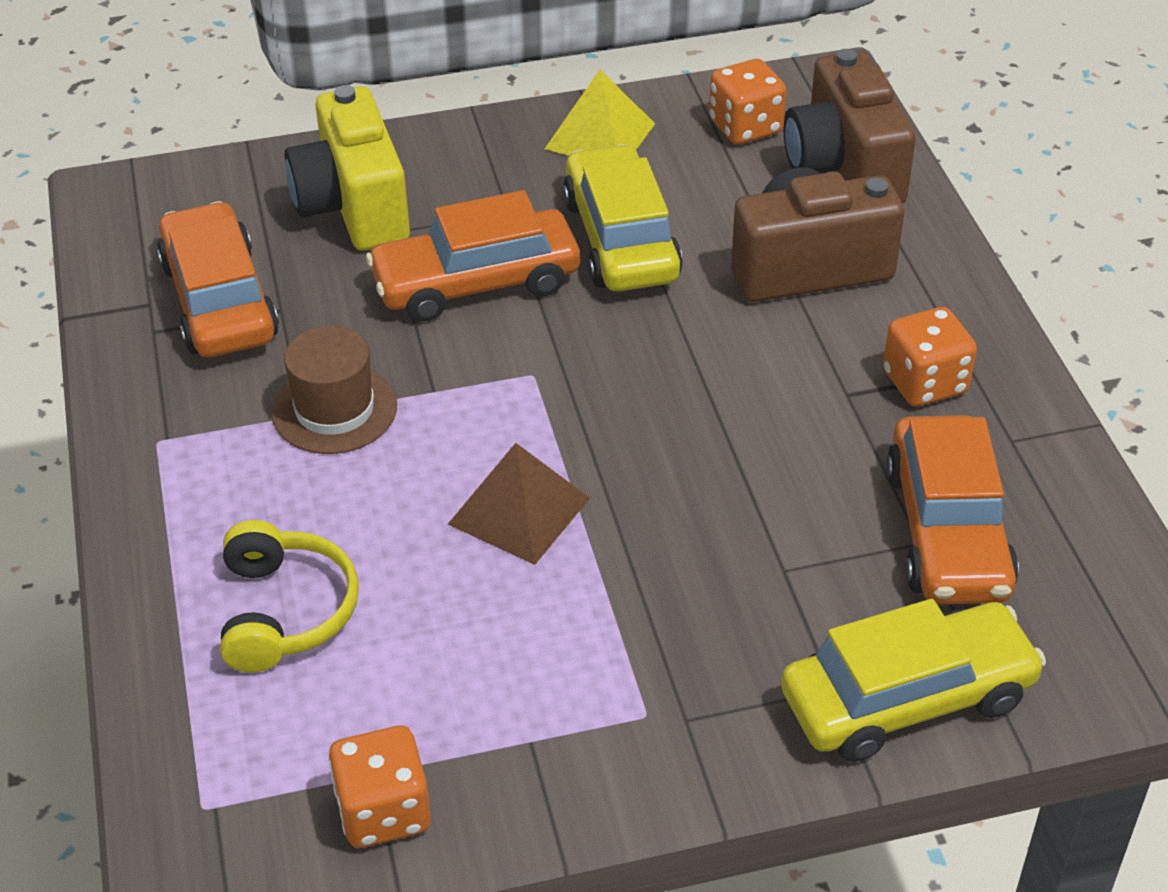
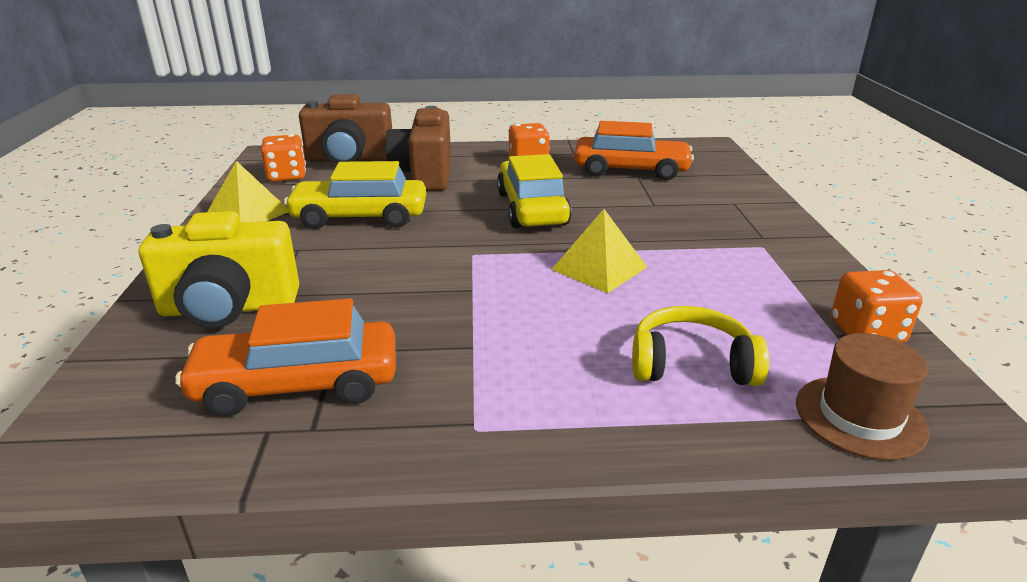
camera: 80 degrees left, 15 degrees down
(334, 409) = (474, 330): brown hat -> brown hat (859, 416)
(476, 282) = (366, 265): orange car -> none
(519, 510) = (599, 268): brown pyramid -> yellow pyramid
(907, 698) = (738, 189): yellow car -> yellow car (532, 208)

